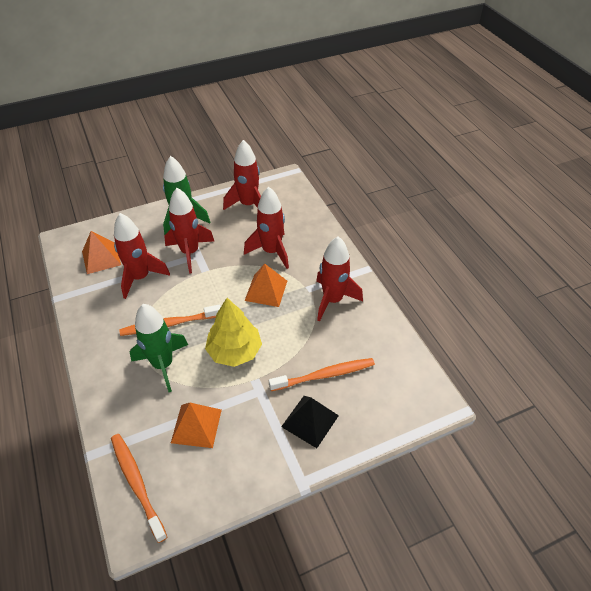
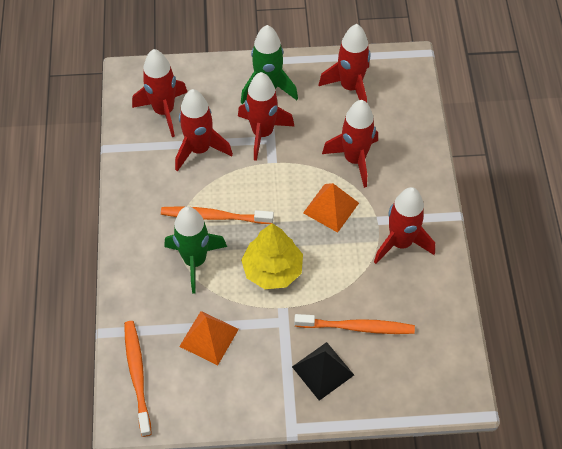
camera: 20 degrees right, 10 degrees up
(101, 258) = (164, 111): orange pyramid -> red rocket

